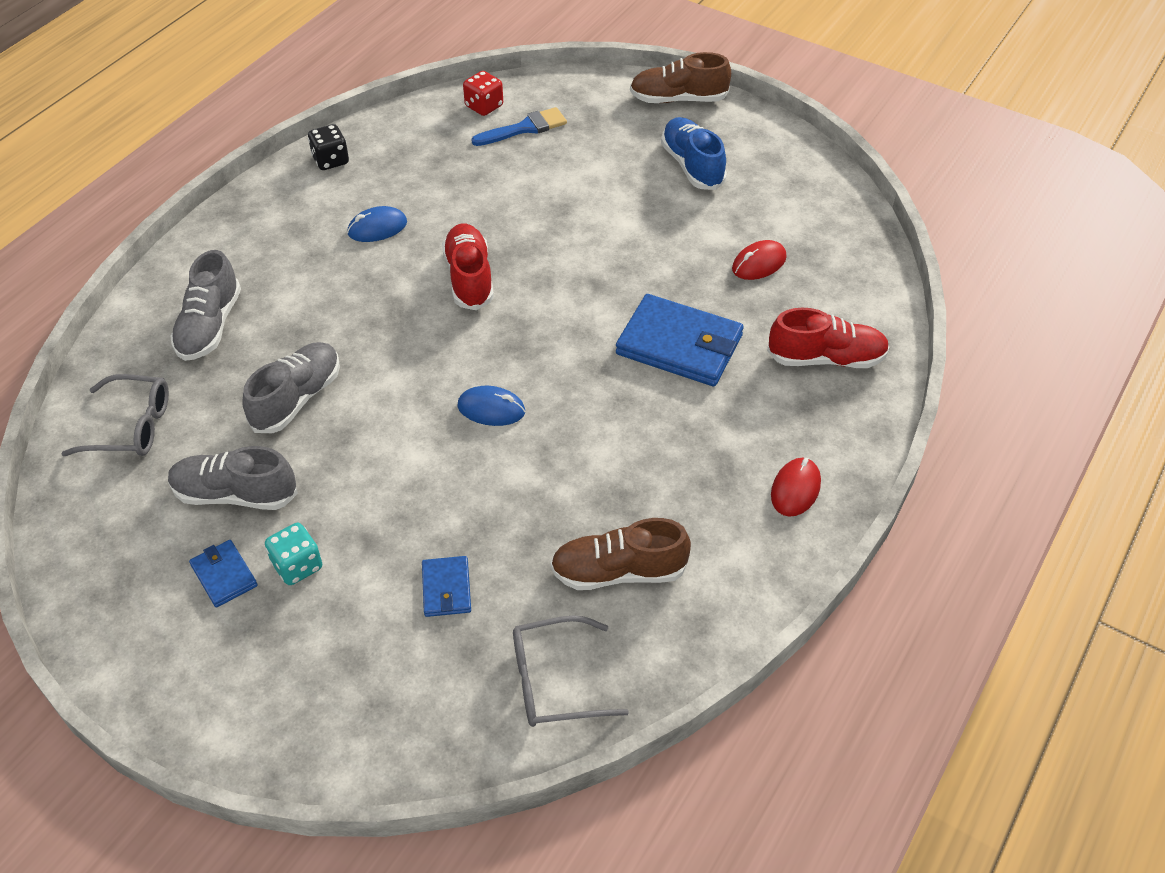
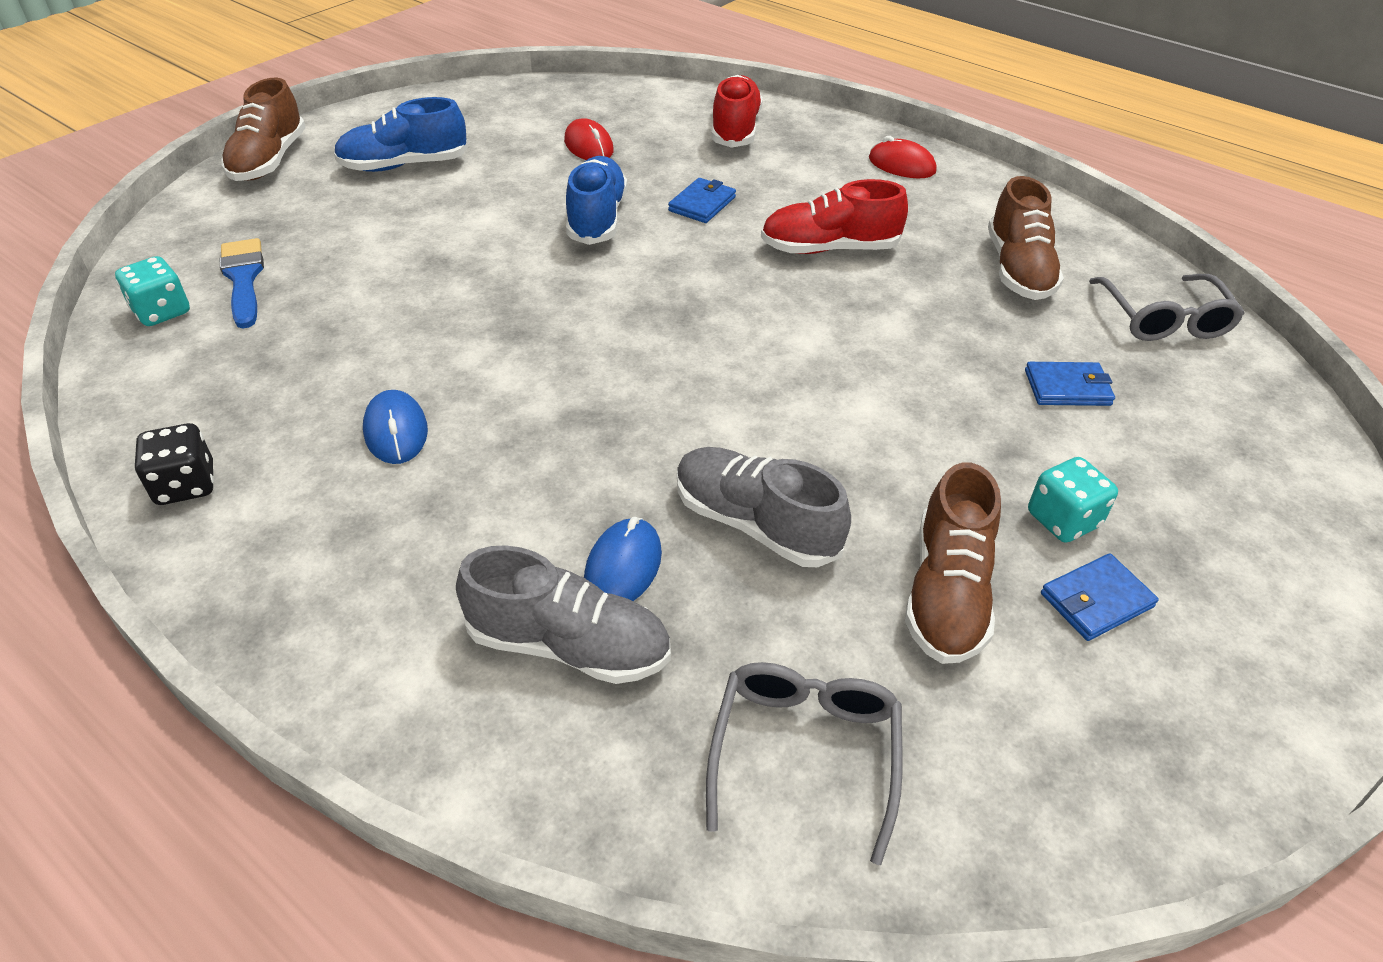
camera: 85 degrees left, 5 degrees down
(235, 494) = (946, 592): grey shoe -> brown shoe
(469, 278) = (544, 345): red shoe -> red shoe (829, 249)
(484, 106) = (162, 312): red dice -> turquoise dice
(491, 409) = (788, 339): blue mouse -> blue mouse (623, 567)
(640, 283) = (597, 218): none -> blue shoe
(679, 345) = (702, 204): blue wallet -> blue wallet, size x0.50

